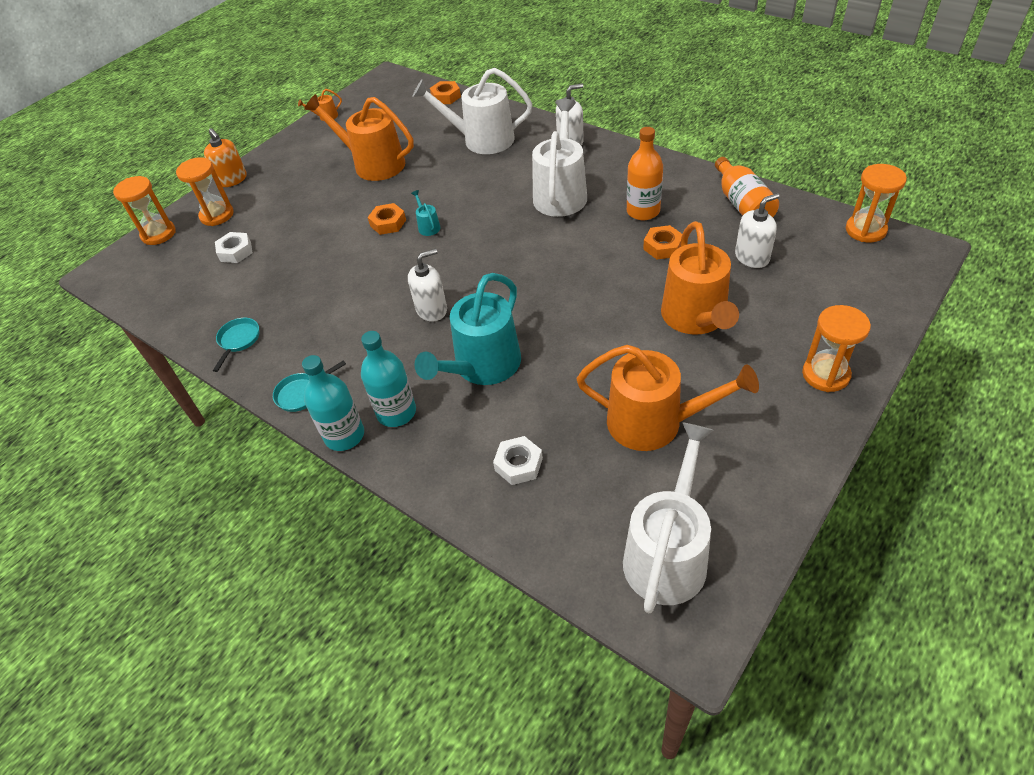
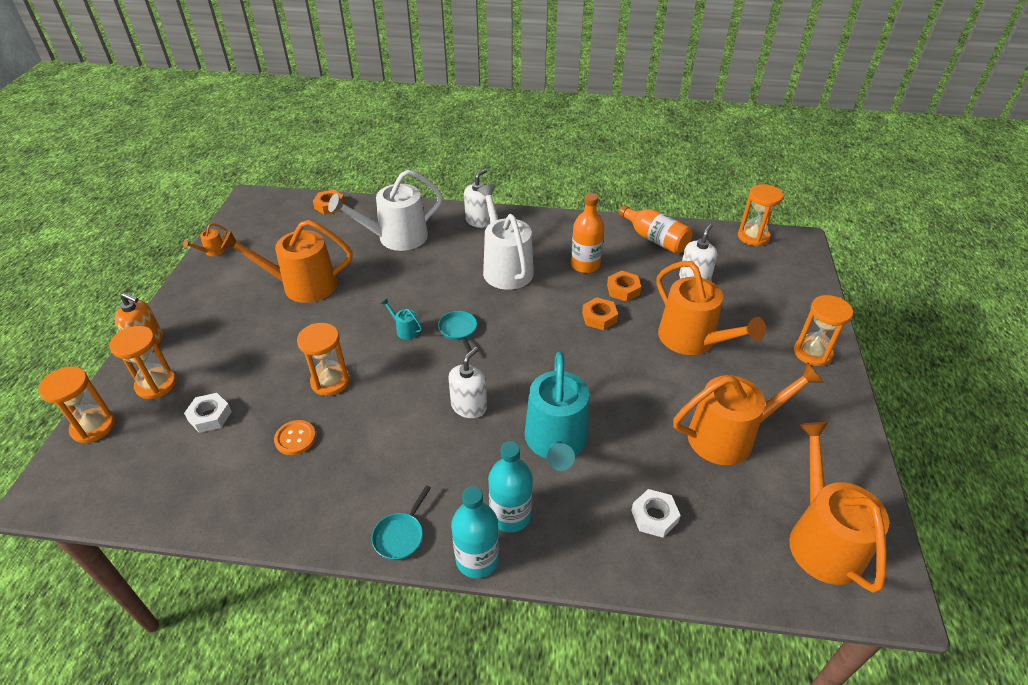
camera: 35 degrees left, 5 degrees down
(238, 340) = (286, 508): turquoise pan -> turquoise pan (459, 331)
(281, 289) = (295, 438): none -> orange button
(338, 252) = (330, 381): none -> orange hourglass
(388, 223) = (362, 338): orange nut -> orange nut (599, 317)
(667, 554) = (822, 539): white watering can -> orange watering can

